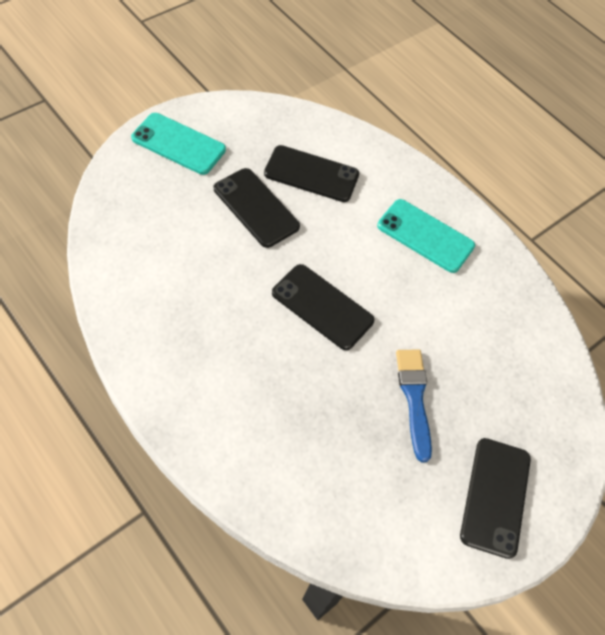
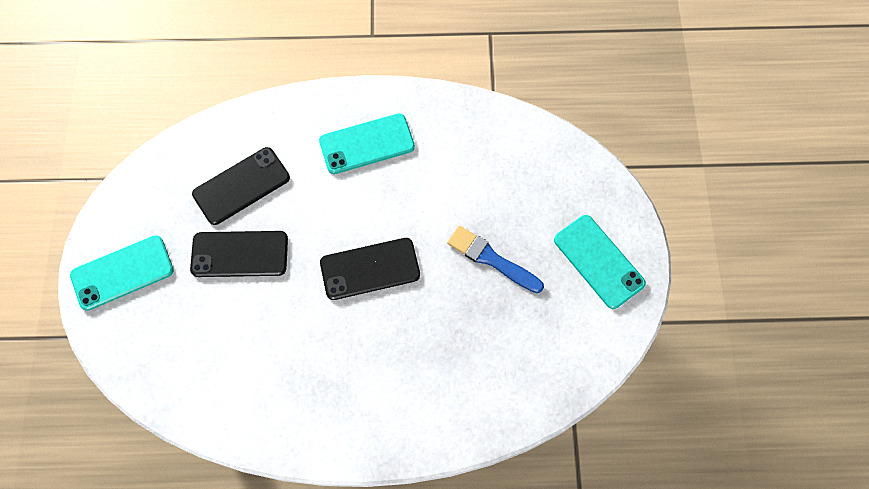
camera: 45 degrees left, 10 degrees up
(495, 496) = (598, 261): black phone -> turquoise phone

